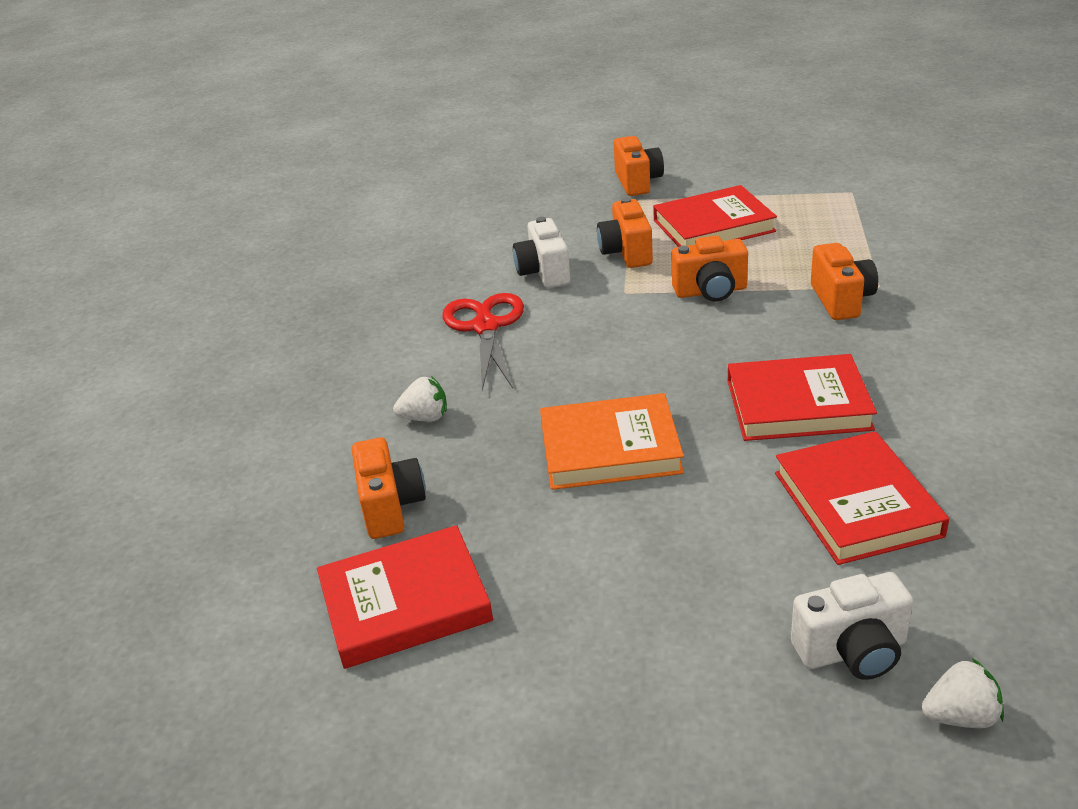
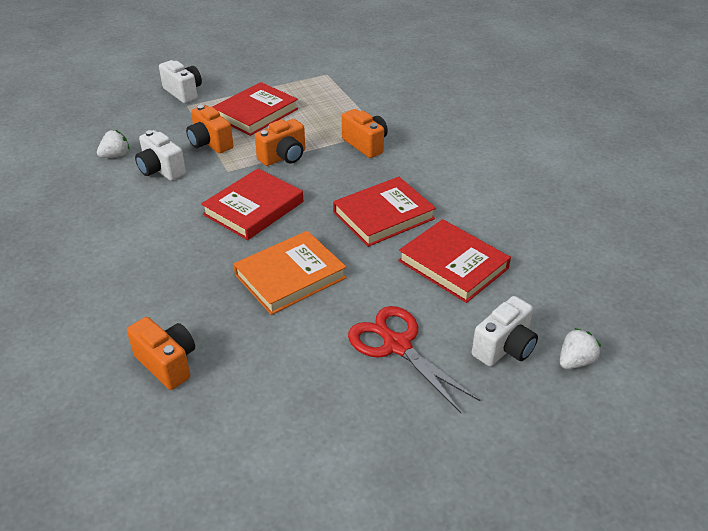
camera: 35 degrees left, 5 degrees up
(405, 603) = (226, 423): red book -> red book (253, 208)
(425, 417) = (147, 294): white strawberry -> white strawberry (115, 155)
(485, 326) = (145, 218): red scissors -> red scissors (396, 345)
(637, 182) = (183, 92): orange camera -> white camera

